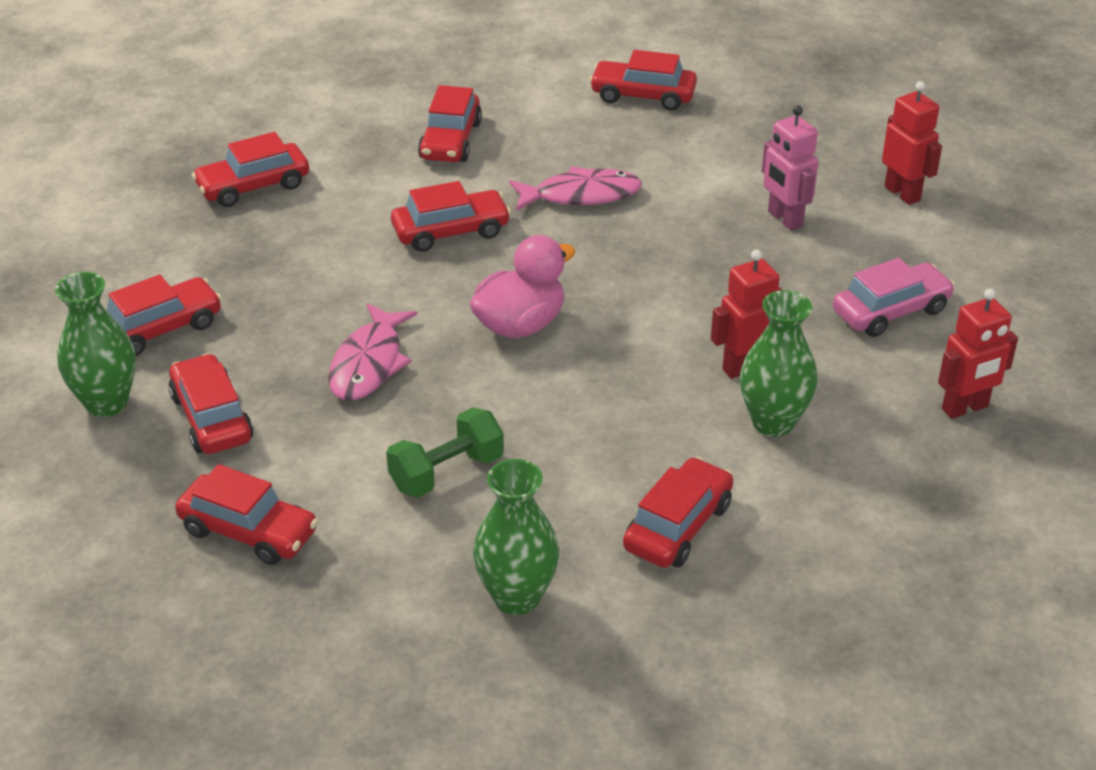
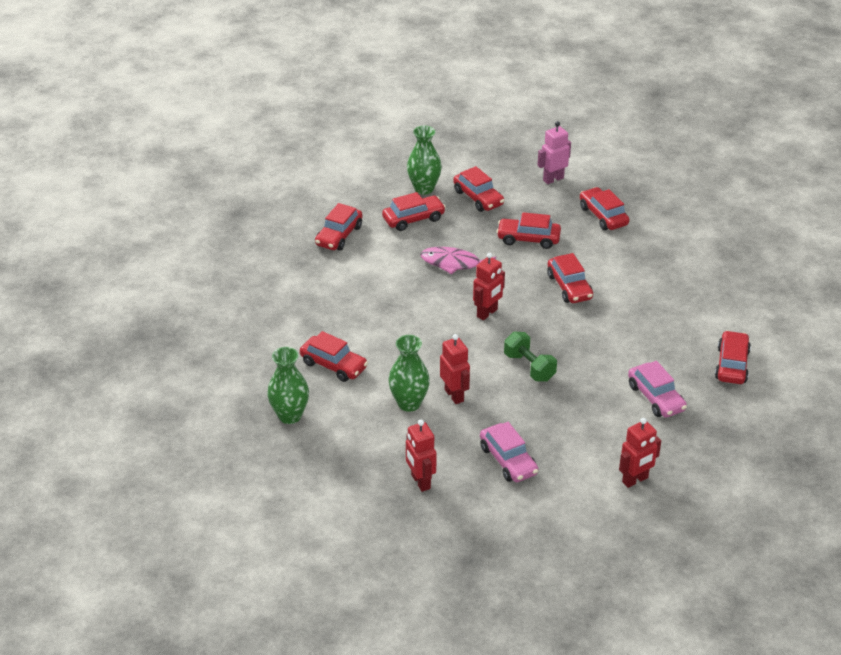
camera: 90 degrees right, 0 degrees up
(446, 472) = (374, 291): green dumbbell -> green dumbbell (529, 367)
(450, 141) = (662, 284): red car -> red car (528, 239)
(517, 597) = (292, 314): green vase -> green vase (290, 416)
(520, 325) = (487, 313): pink duck -> red robot
(581, 195) = (612, 336): pink fish -> none
(722, 164) = (656, 397): none -> pink car
(784, 219) = (598, 422): pink robot -> pink robot (553, 179)

